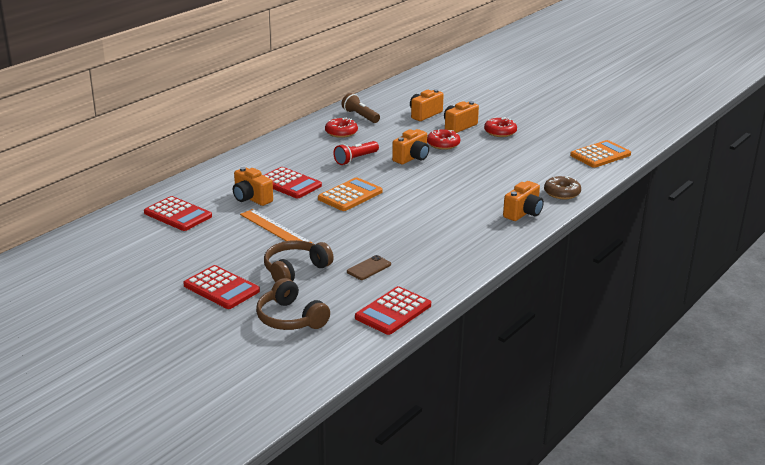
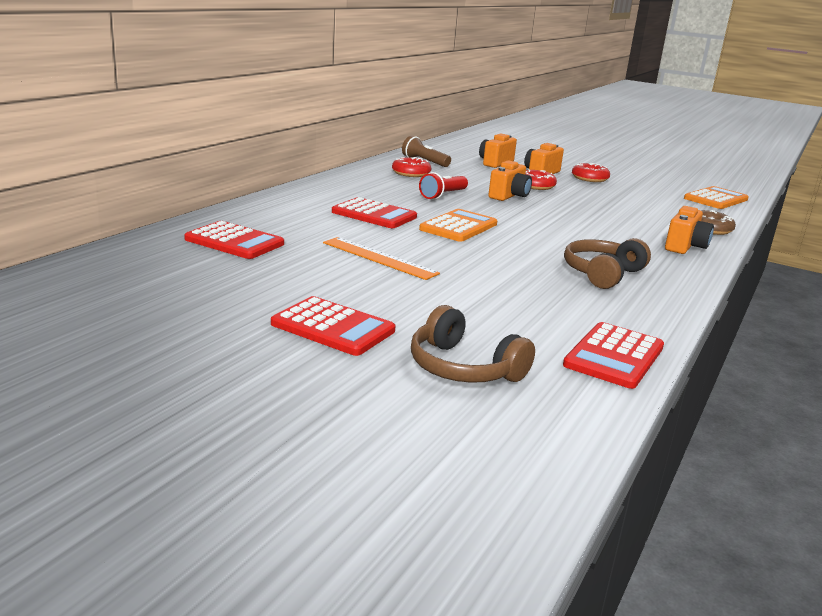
camera: 10 degrees left, 5 degrees down
(251, 198) = (331, 227): orange camera -> none
(295, 270) = (434, 304): brown headphones -> brown headphones (602, 274)
(369, 268) = (538, 302): brown phone -> none

